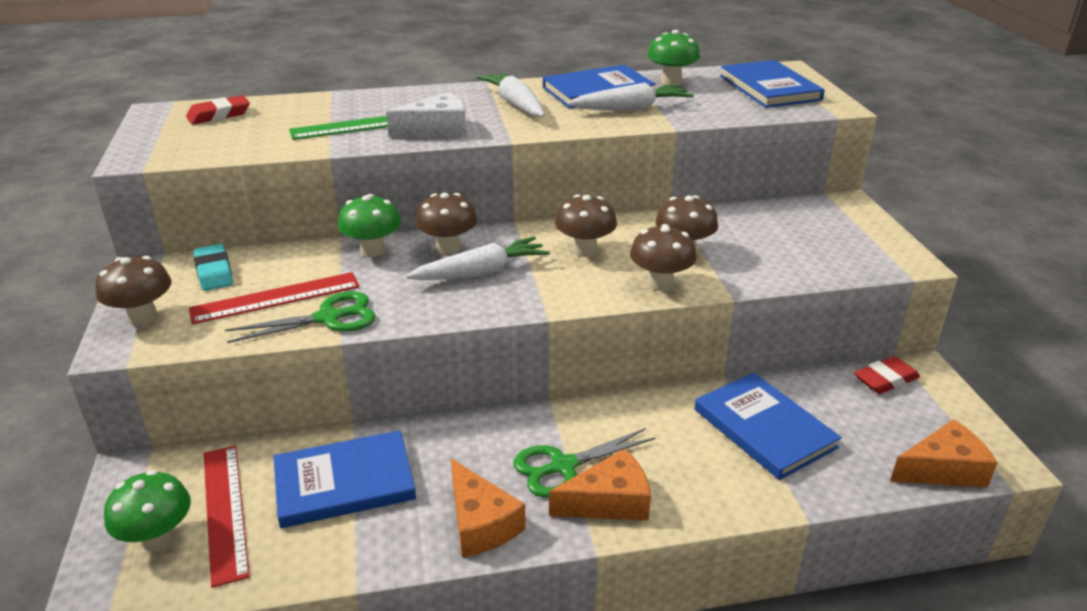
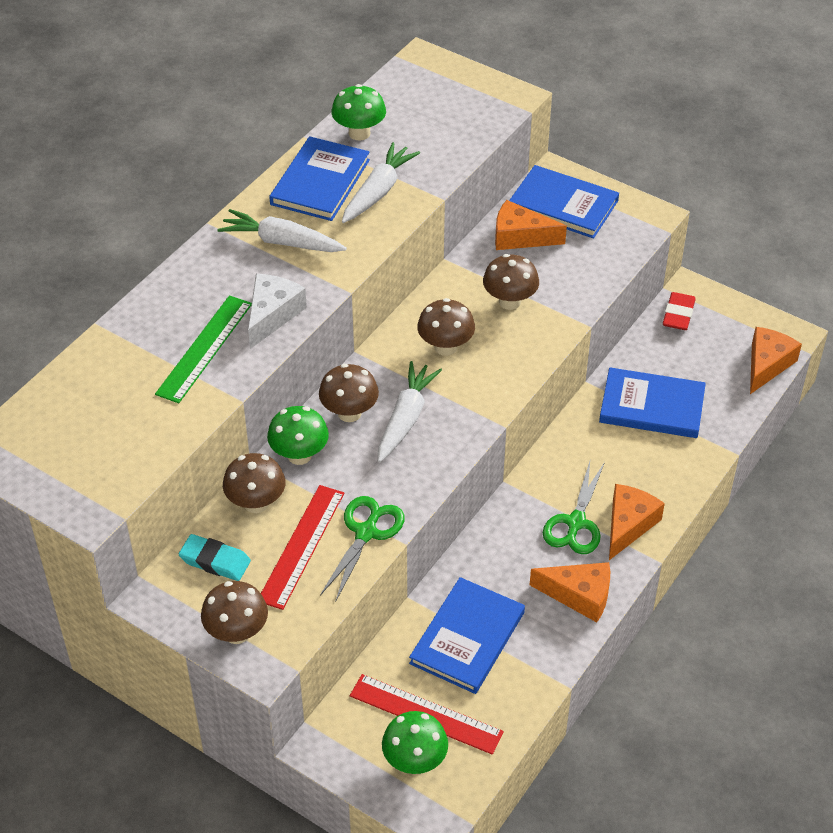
camera: 45 degrees left, 15 degrees up
(219, 115) = (57, 419): red eraser -> none
(660, 284) = (532, 344): brown mushroom -> brown mushroom (256, 503)
(756, 221) = (520, 237): none -> orange cheese
(769, 88) = (441, 97): blue book -> blue book (563, 205)

